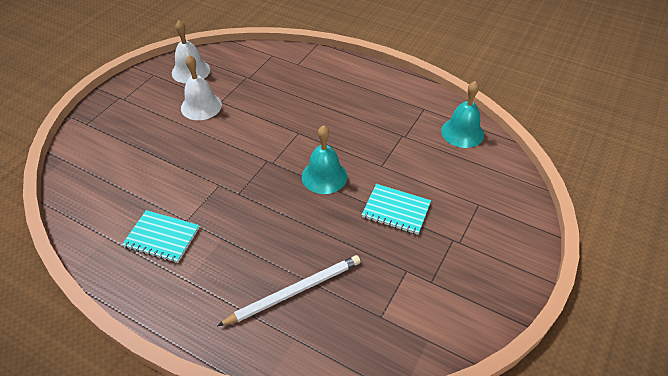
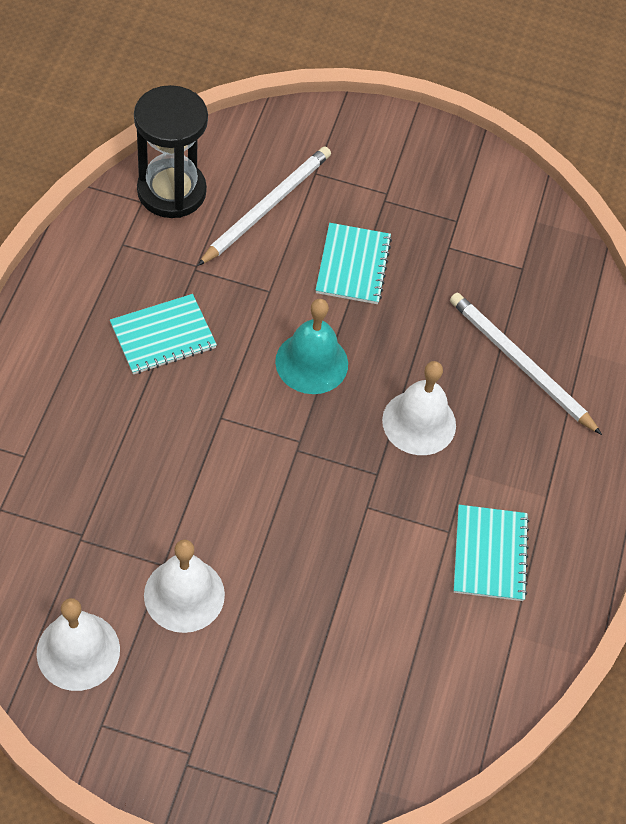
camera: 110 degrees left, 10 degrees up
(266, 221) = (419, 422): none -> white bell
(357, 117) = (163, 336): none -> turquoise notebook
(448, 174) = (267, 207): none -> white pencil
(462, 132) = (171, 191): turquoise bell -> black hourglass

